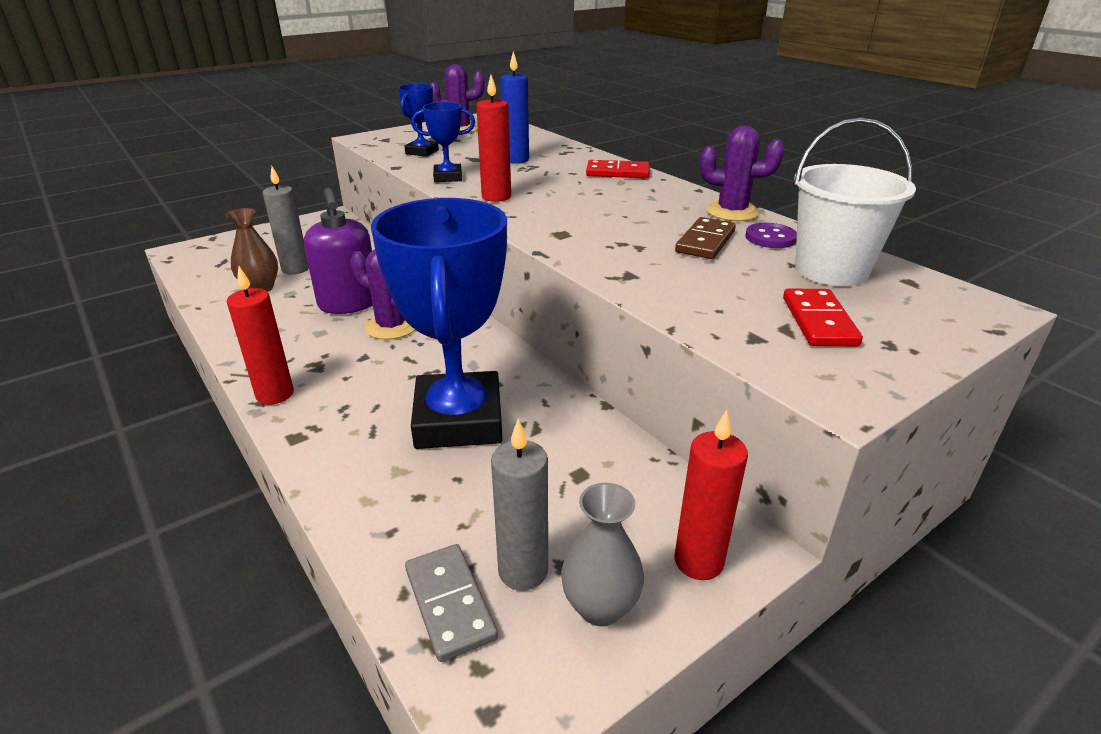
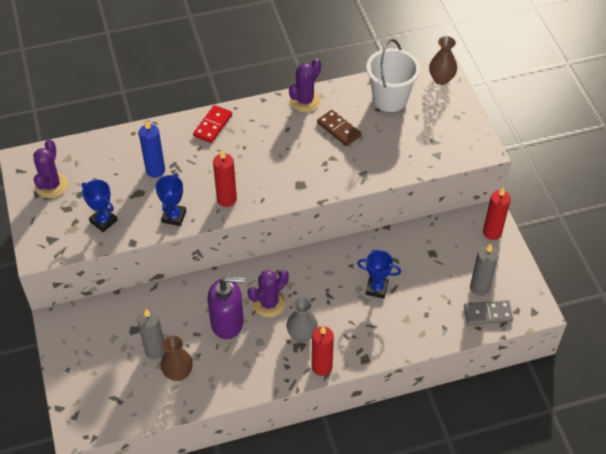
camera: 70 degrees left, 20 degrees up
(459, 420) = (376, 288): blue trophy -> blue trophy, size x0.45
(600, 607) = (503, 269): grey vase -> grey vase (302, 335)
(770, 238) = (345, 102): purple button -> none
(819, 321) = (432, 128): red domino -> none
(961, 310) = (441, 79): none -> brown vase

